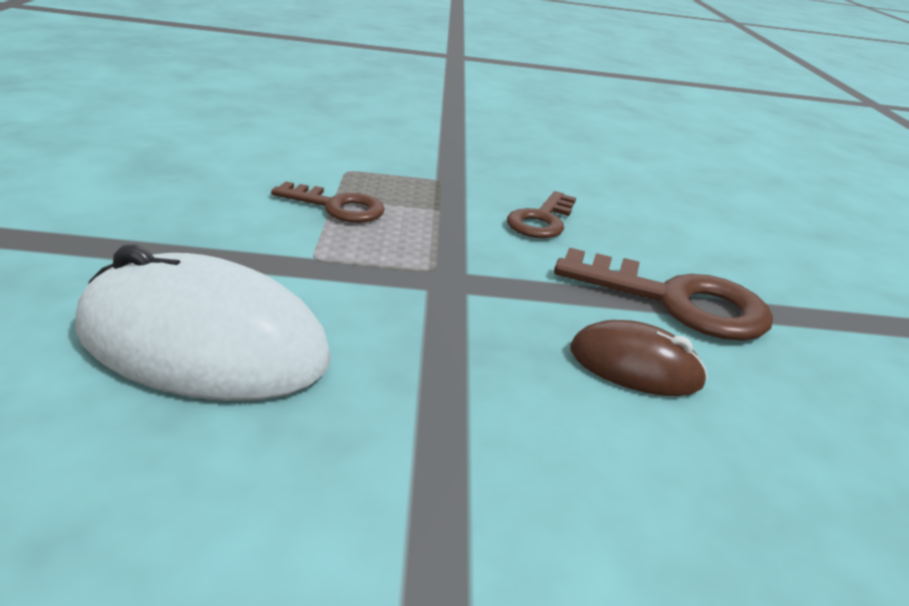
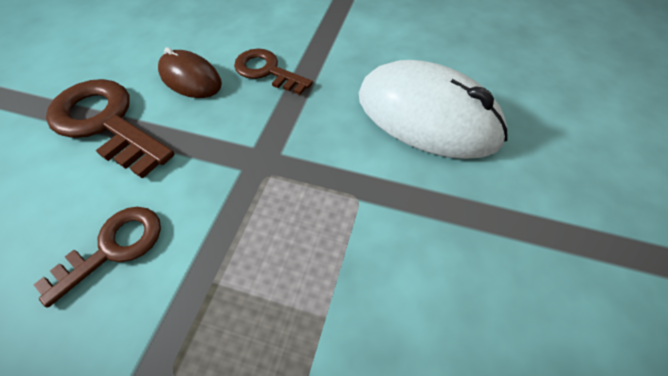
camera: 160 degrees left, 25 degrees up
(337, 207) = (325, 291): brown key -> brown key (267, 71)

